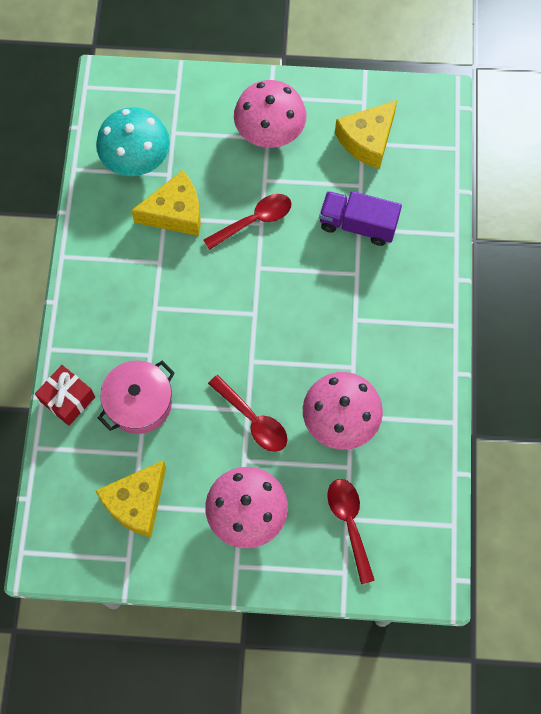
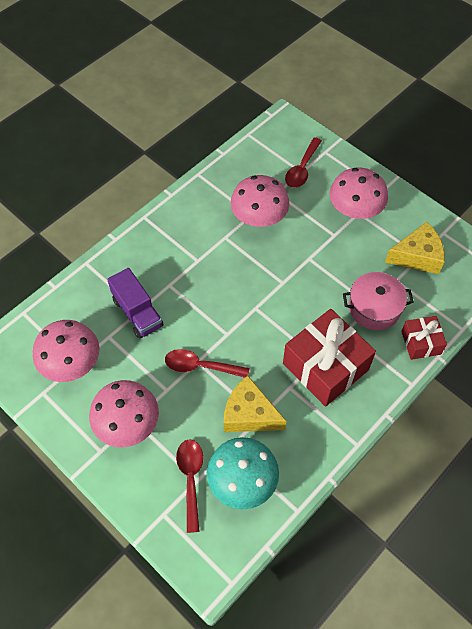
camera: 140 degrees left, 10 degrees down
(142, 305) = (325, 366): none -> red gift
(253, 420) = (310, 251): red spoon -> red spoon (191, 479)
(367, 140) = (71, 363): yellow cheese -> pink mushroom

